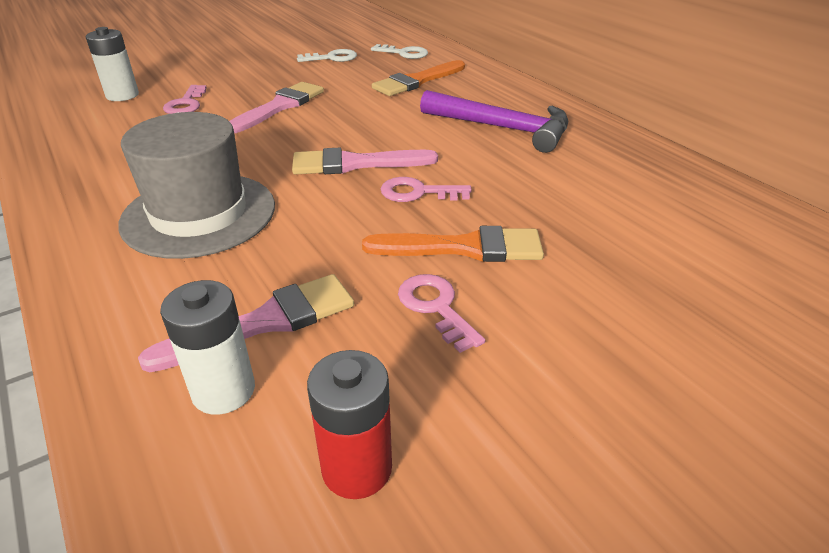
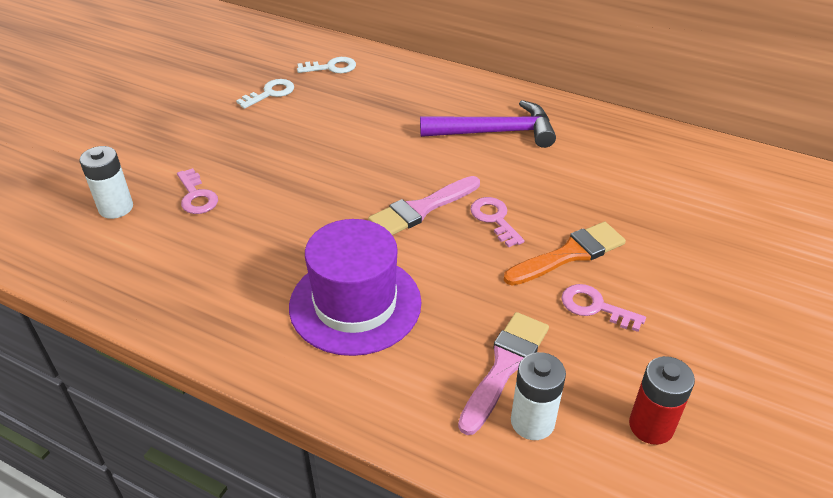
camera: 30 degrees left, 5 degrees up
(199, 214) = (355, 304): grey hat -> purple hat
(280, 106) = (290, 169): pink brush -> none
(417, 81) = (378, 100): orange brush -> none
(418, 192) = (494, 219): pink key -> pink key turned 90 degrees clockwise

